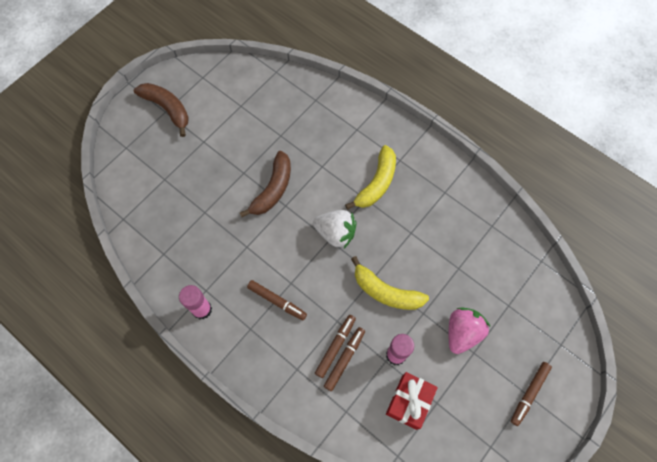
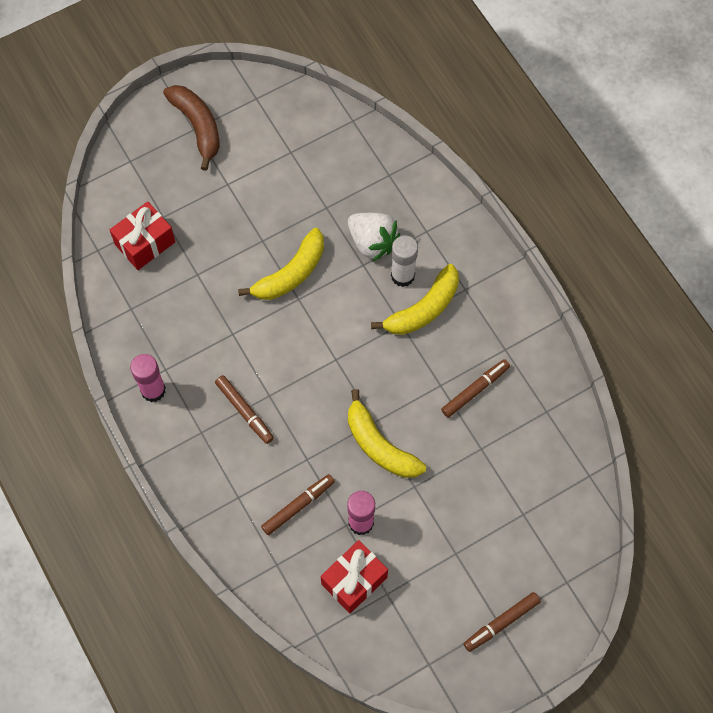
camera: 20 degrees right, 0 degrees up
(157, 202) = (145, 243): none -> red gift
(273, 189) = (291, 273): brown banana -> yellow banana
(335, 233) = (347, 354): white strawberry -> white strawberry (372, 242)
(335, 346) = (293, 488): brown marker -> brown marker (475, 390)
(353, 165) = (402, 275): none -> white glue stick
(462, 333) = (452, 525): pink strawberry -> none

